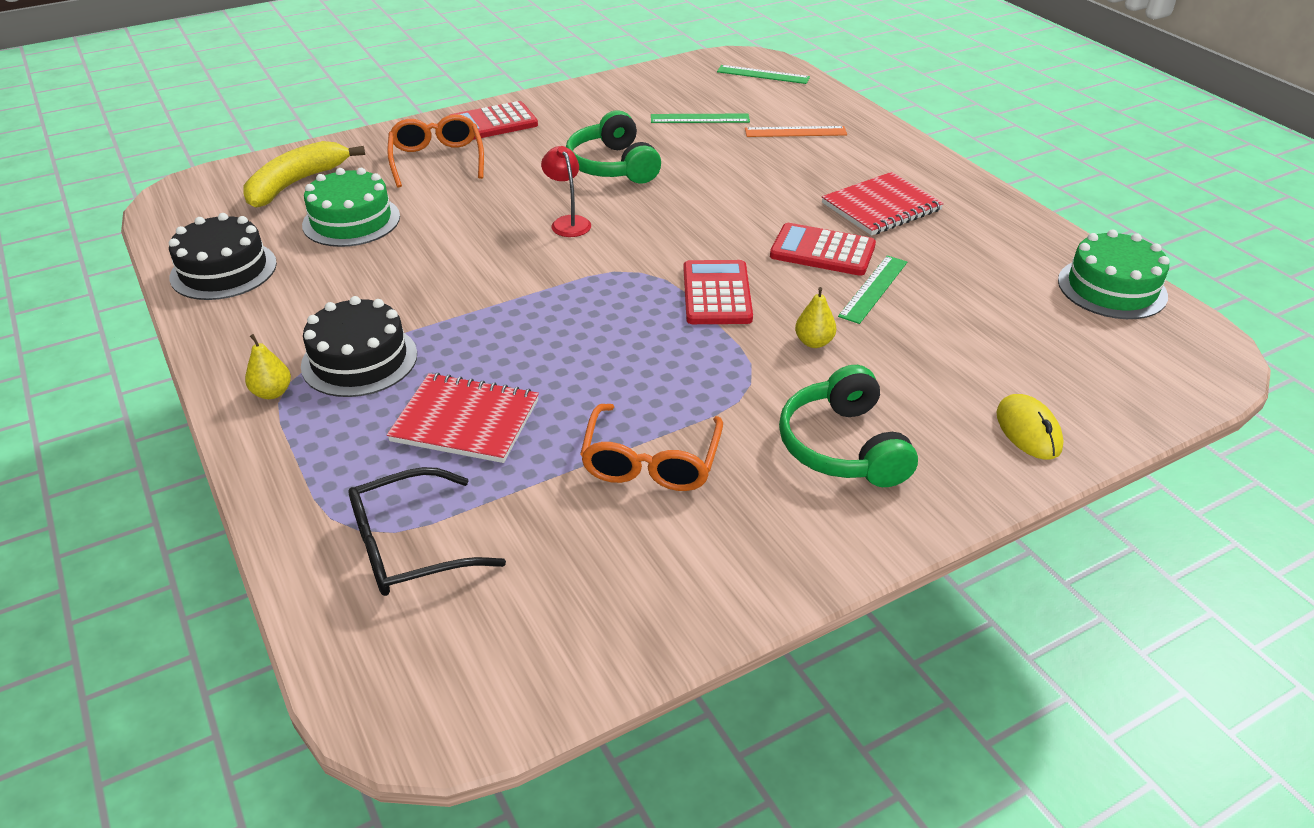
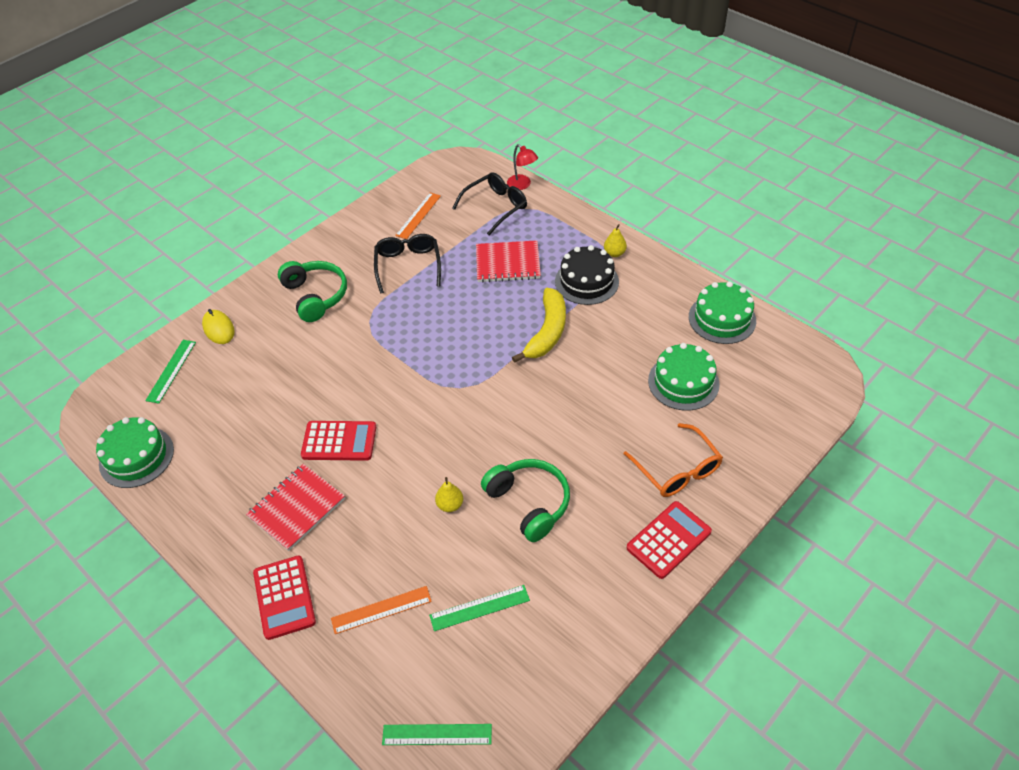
camera: 165 degrees right, 10 degrees up
(223, 270) = (722, 318): black cake -> green cake
(296, 183) = (759, 410): yellow banana -> yellow banana (547, 332)
(568, 222) = (531, 422): red lamp -> red lamp (522, 185)
(586, 572) = (418, 215): none -> orange ruler
(651, 461) = (408, 266): orange glasses -> black glasses
(716, 294) = (404, 381): red calculator -> red calculator (284, 597)
(814, 342) = (337, 358): yellow pear -> yellow pear (450, 505)
(874, 289) = (301, 412): green ruler -> green ruler (171, 371)

